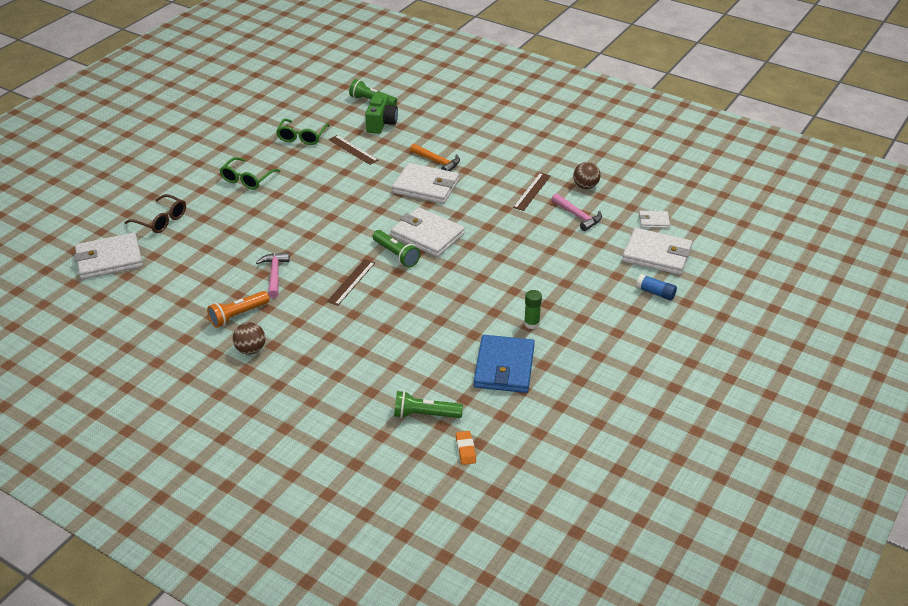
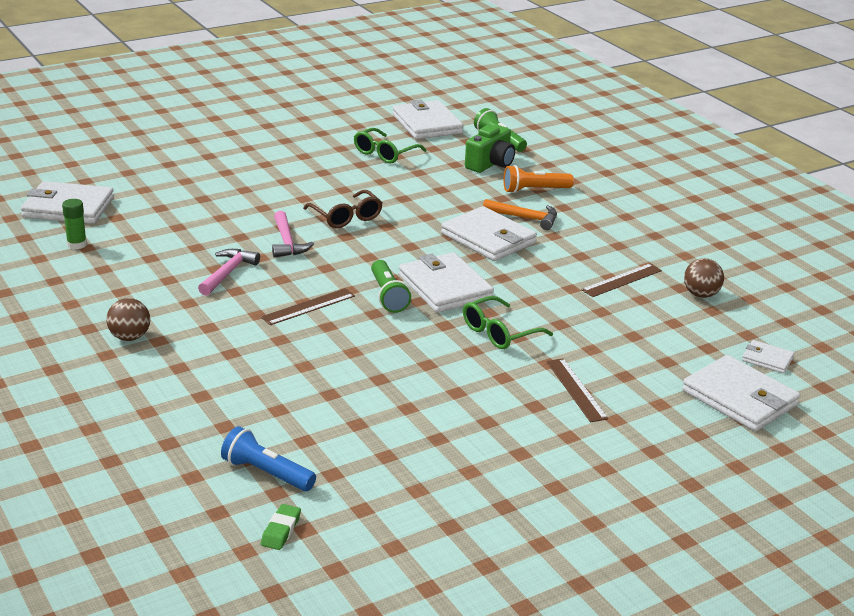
camera: 25 degrees right, 10 degrees down
(161, 220) = (156, 188): brown glasses -> brown glasses (346, 217)
(238, 315) = (149, 299): orange flashlight -> orange flashlight (534, 190)
(247, 179) = (285, 176): green glasses -> green glasses (499, 333)
(311, 101) = (427, 124): none -> white wallet
(353, 150) = (433, 180): brown ruler -> brown ruler (576, 389)
(425, 414) = (266, 473): green flashlight -> blue flashlight
(437, 162) = (525, 218): orange hammer -> orange hammer turned 45 degrees counterclockwise
(465, 450) = (281, 530): orange eraser -> green eraser
(504, 367) = (415, 456): blue wallet -> none
(531, 323) = (495, 420): green glue stick -> green glue stick (77, 244)
(577, 216) = (662, 323): pink hammer -> pink hammer (287, 242)
(655, 293) = (700, 441): blue glue stick -> none

